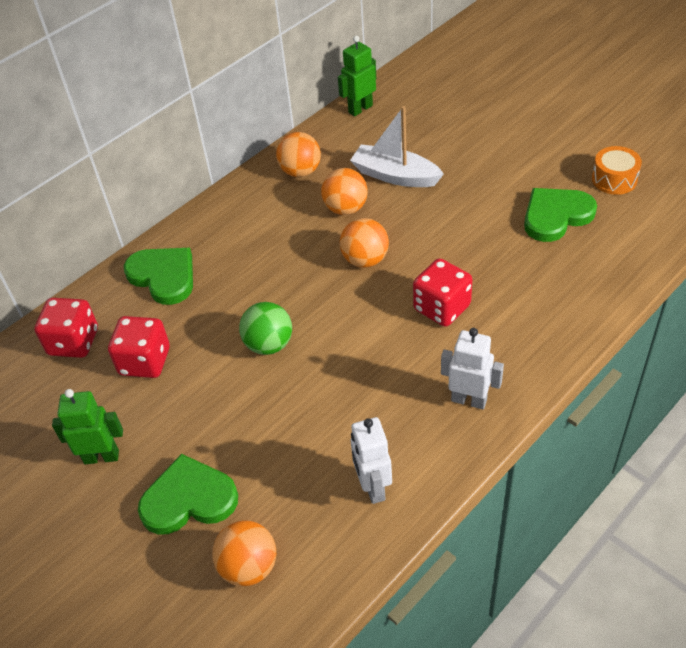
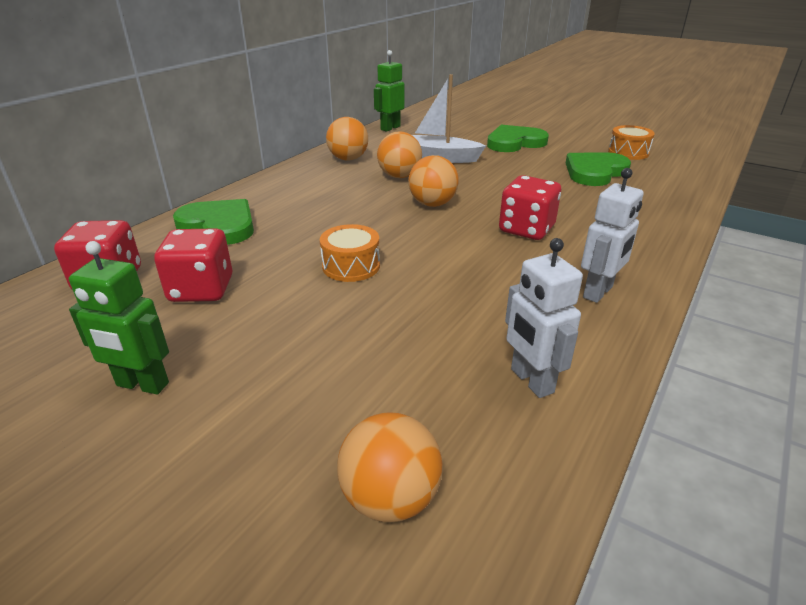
camera: 15 degrees left, 15 degrees down
(101, 456) = (142, 385): green robot -> green robot turned 150 degrees counterclockwise
(189, 499) = (278, 420): green heart -> green heart (514, 142)
(269, 344) = (351, 266): green ball -> orange drum
(469, 400) = (598, 292): white robot -> white robot turned 120 degrees clockwise

